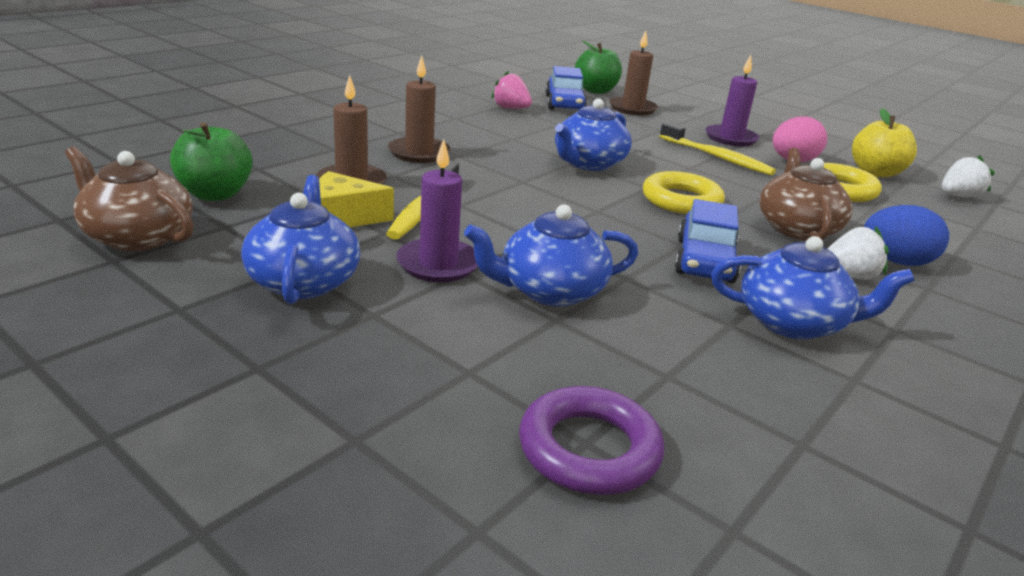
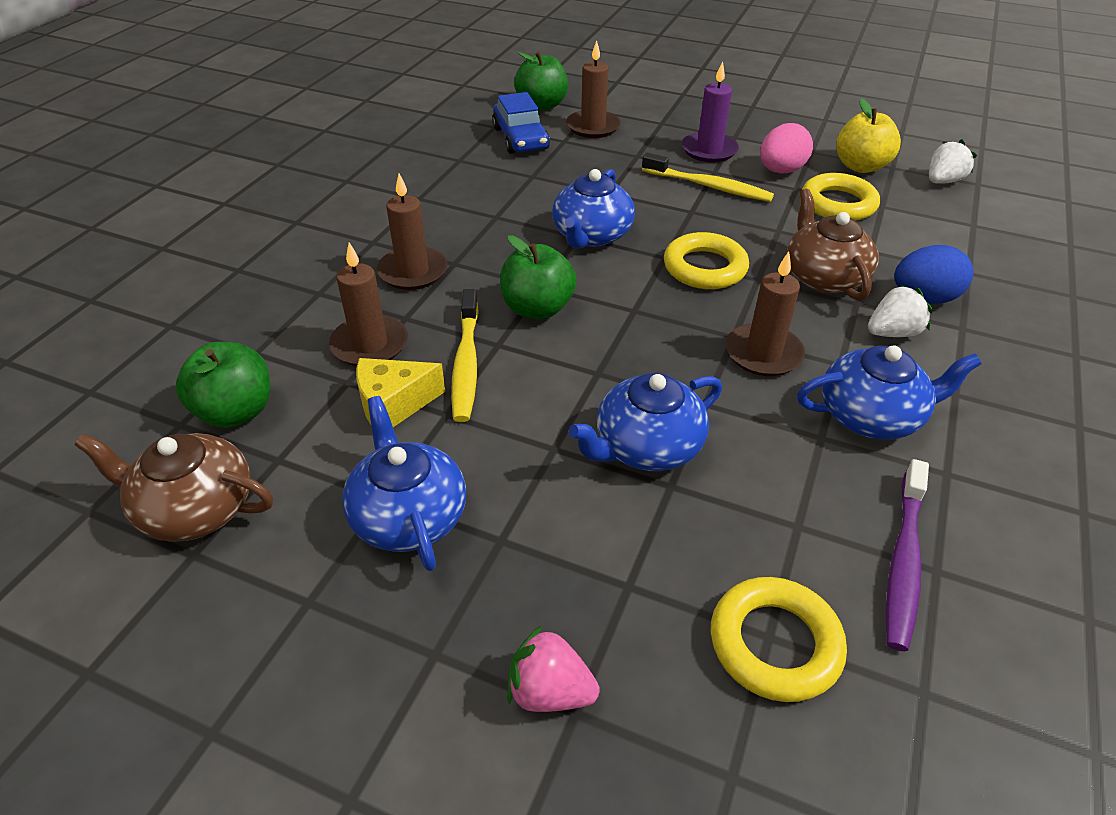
camera: 15 degrees left, 15 degrees up
(438, 264) = (524, 444): purple candle -> none
(509, 192) = (537, 309): none -> green apple
(510, 108) = (469, 163): pink strawberry -> pink strawberry (549, 691)
(589, 449) = (775, 643): purple ring -> yellow ring
(705, 260) = (763, 353): blue car -> brown candle
(769, 428) = (903, 560): none -> purple toothbrush

